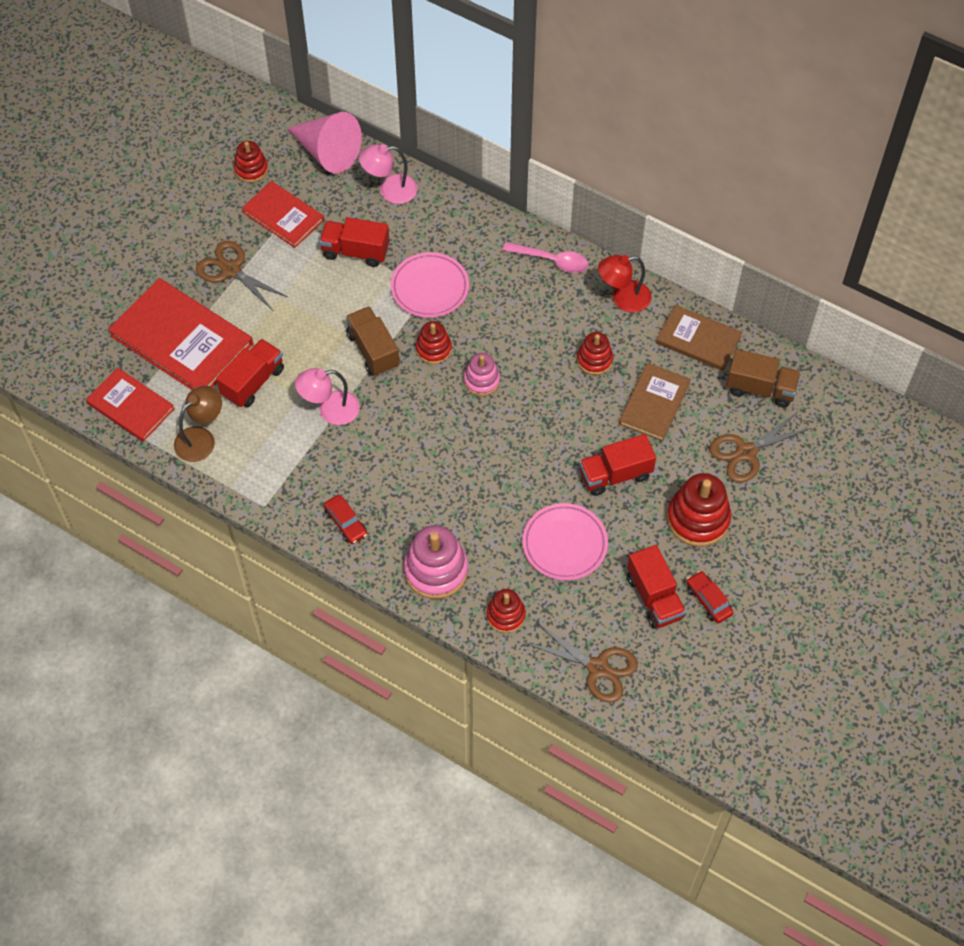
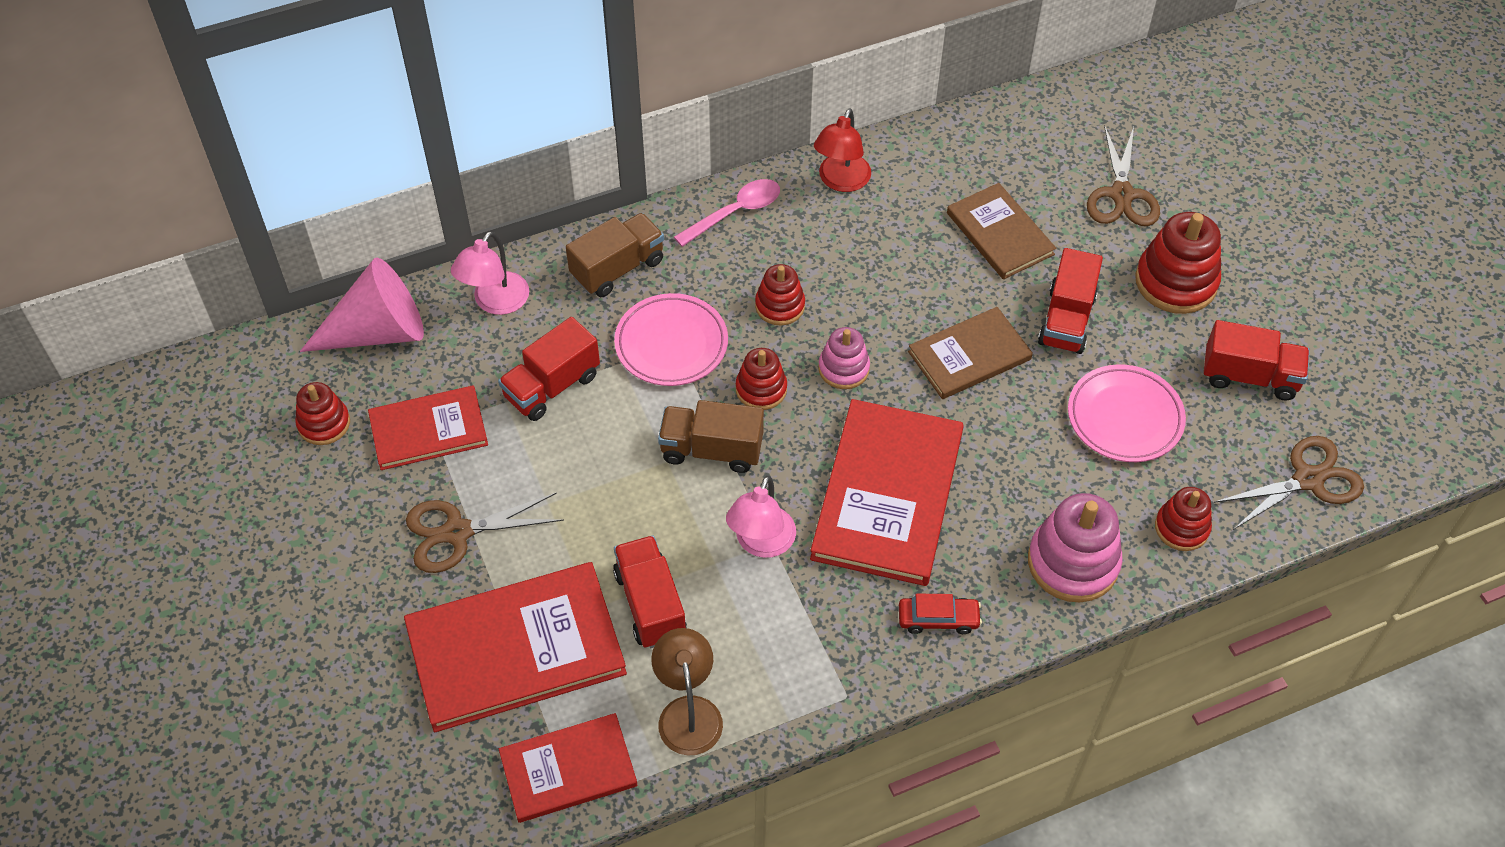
camera: 55 degrees left, 5 degrees down
(410, 452) = (887, 495): none -> red book
(594, 360) = (901, 251): red stacking toy -> red stacking toy (780, 306)
(698, 339) = (948, 151): brown book -> brown book (969, 355)
(708, 600) = (1284, 332): red car -> none
(760, 388) = (1051, 138): brown truck -> brown truck (617, 268)

